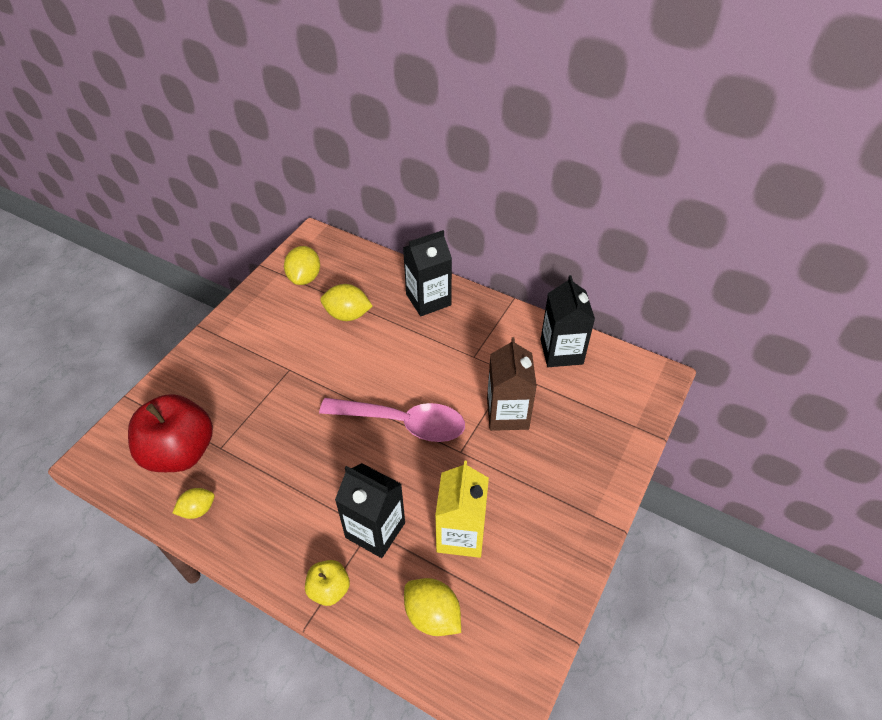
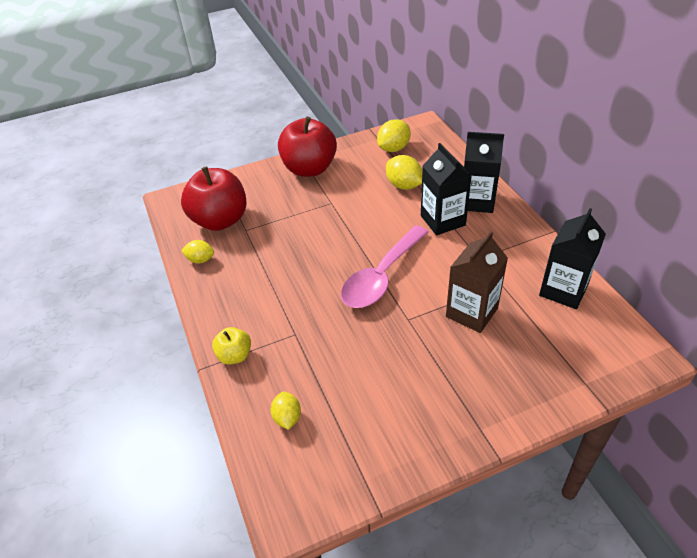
camera: 40 degrees right, 5 degrees down
(232, 341) = (309, 169): none -> red apple
(375, 530) = (298, 336): black carton -> black carton (442, 220)
(403, 423) = (381, 277): pink spoon -> pink spoon turned 75 degrees clockwise
(432, 615) = (287, 417): yellow lemon -> yellow lemon, size x0.65
(461, 534) = (357, 376): yellow carton -> none

